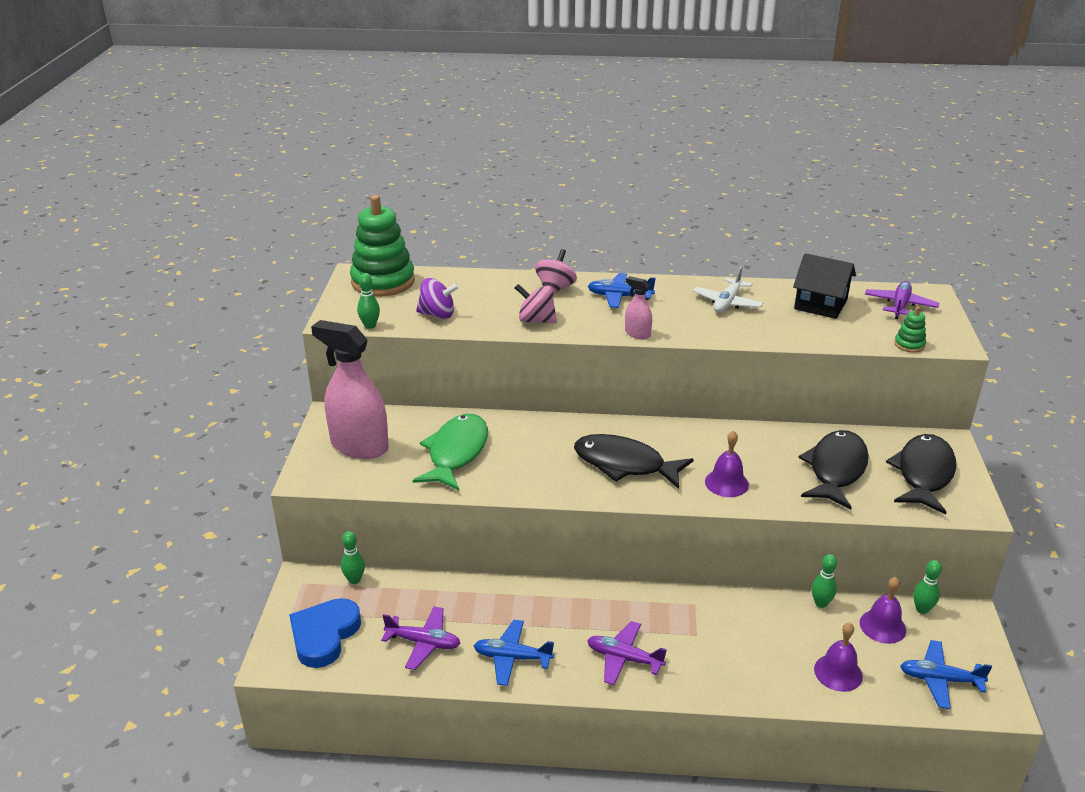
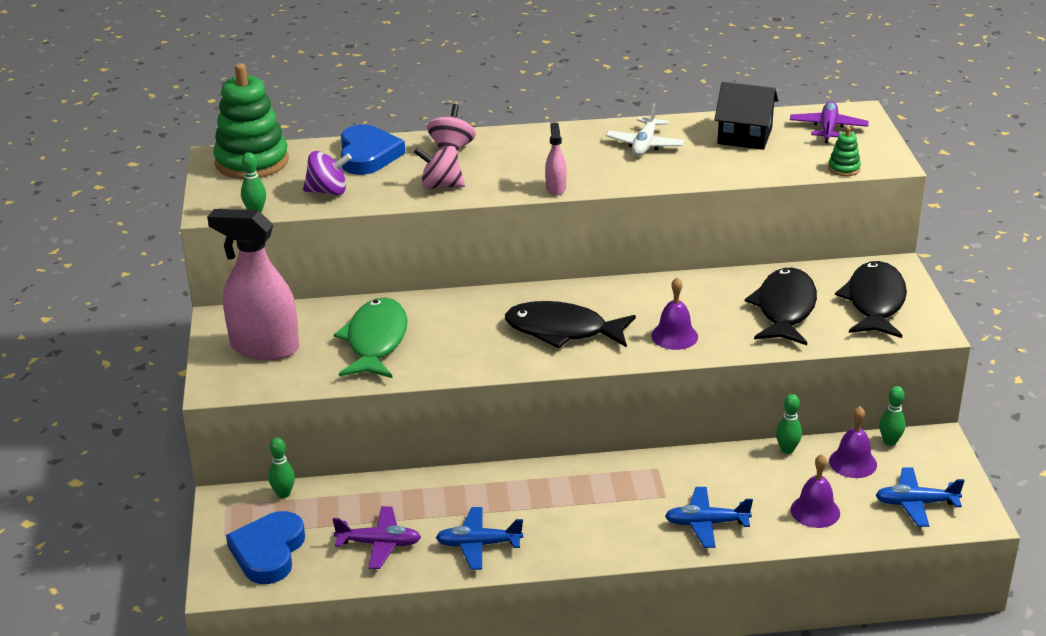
camera: 10 degrees left, 0 degrees up
(482, 286) = (368, 155): none -> blue heart
(619, 296) = (525, 150): blue plane -> blue plane (706, 523)
(624, 658) = (595, 529): purple plane -> none
(637, 334) = (555, 188): pink spray bottle -> pink spray bottle turned 60 degrees clockwise

